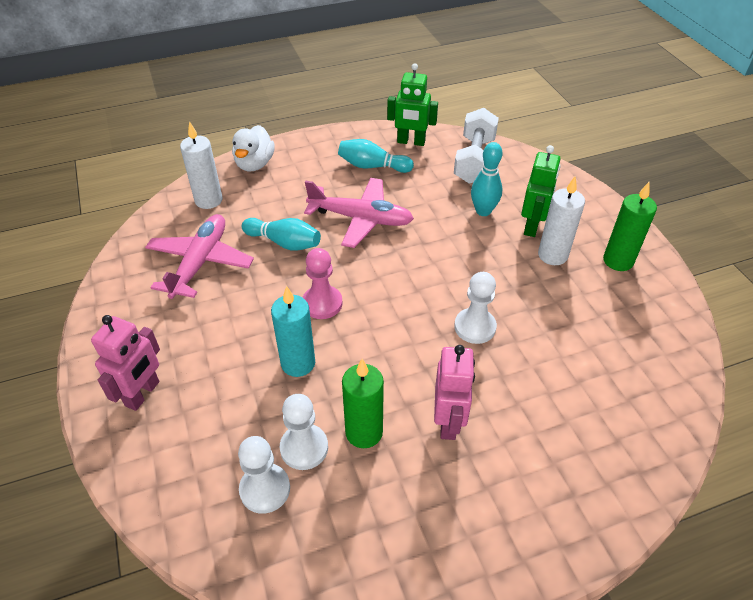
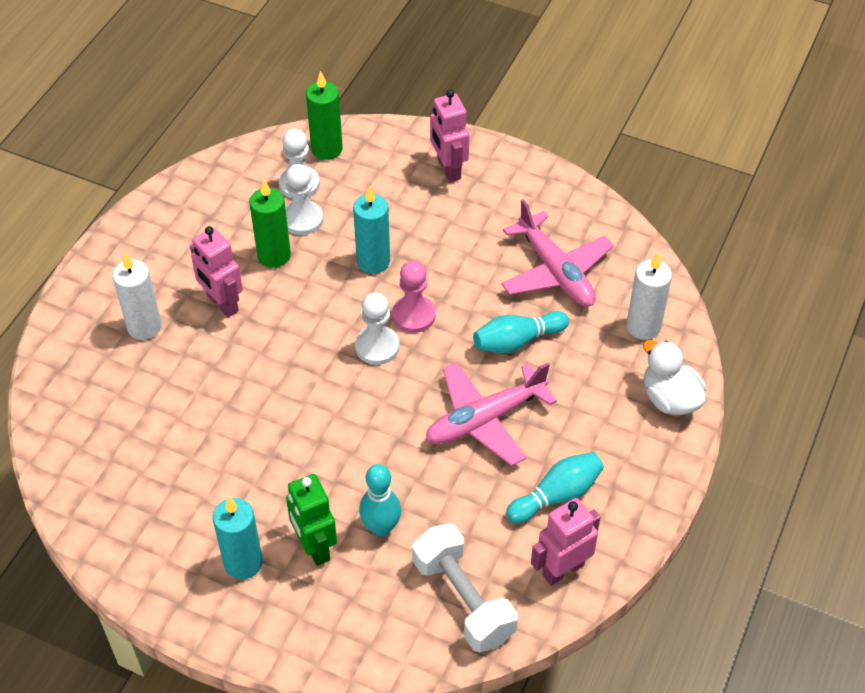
camera: 135 degrees right, 5 degrees up
(411, 142) = (562, 569): green robot -> pink robot
(475, 327) = (270, 390): white pawn -> white pawn (377, 347)
(552, 255) = (264, 523): white candle -> white candle (144, 327)
(583, 245) = (243, 563): none -> turquoise candle
(618, 261) = (195, 568): green candle -> green candle (327, 149)

